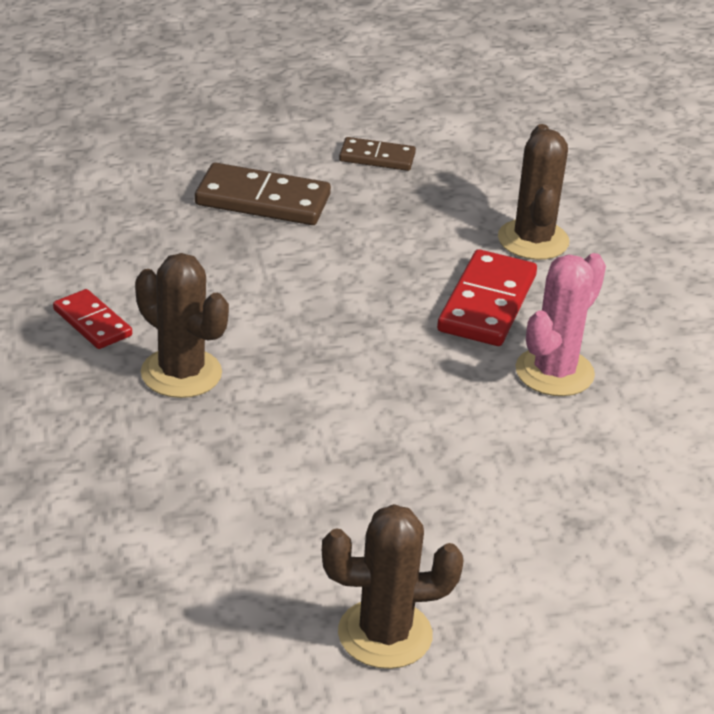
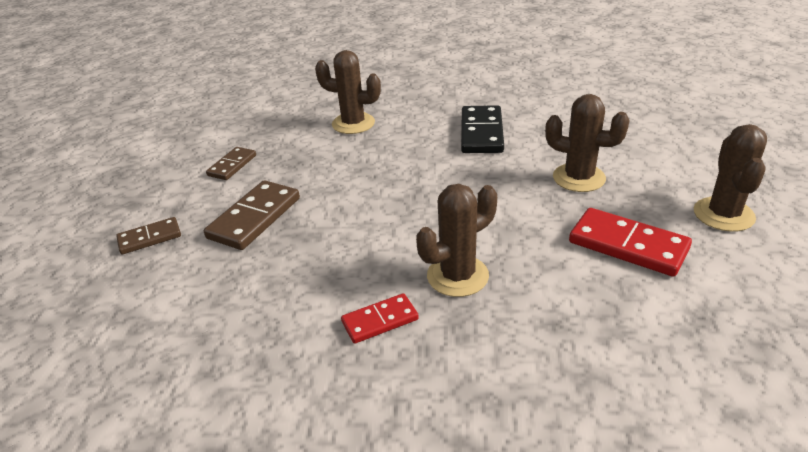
camera: 70 degrees left, 0 degrees up
(205, 136) = (150, 238): none -> brown domino
(446, 480) = (579, 178): none -> brown cactus
(487, 303) = (410, 145): red domino -> red domino (628, 245)
(554, 372) = (482, 133): pink cactus -> black domino

